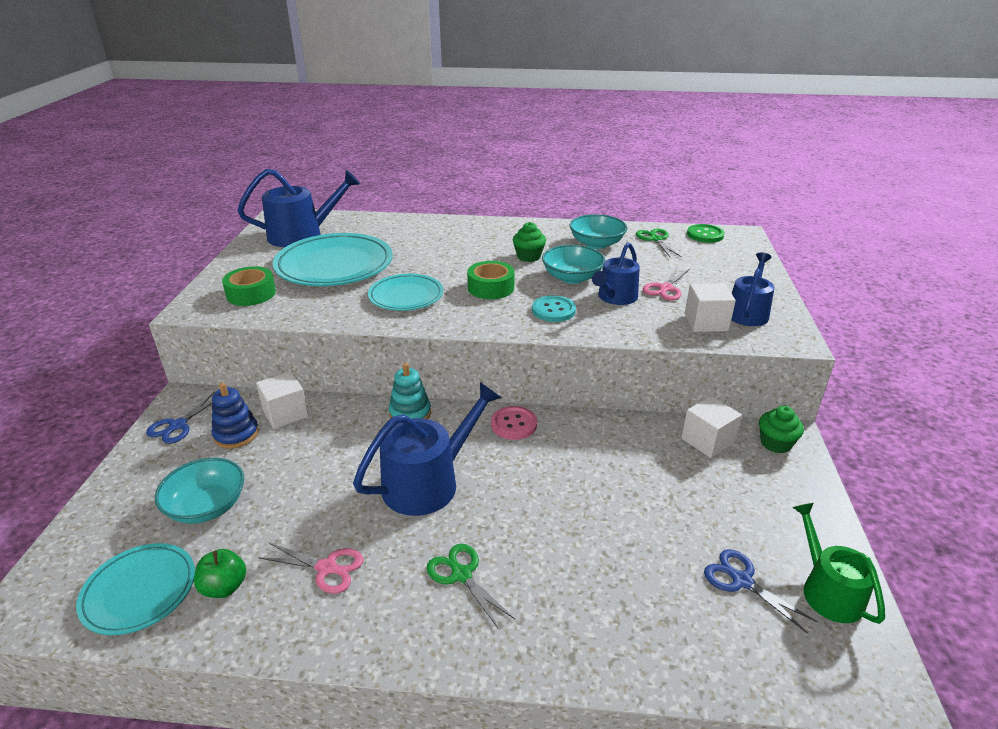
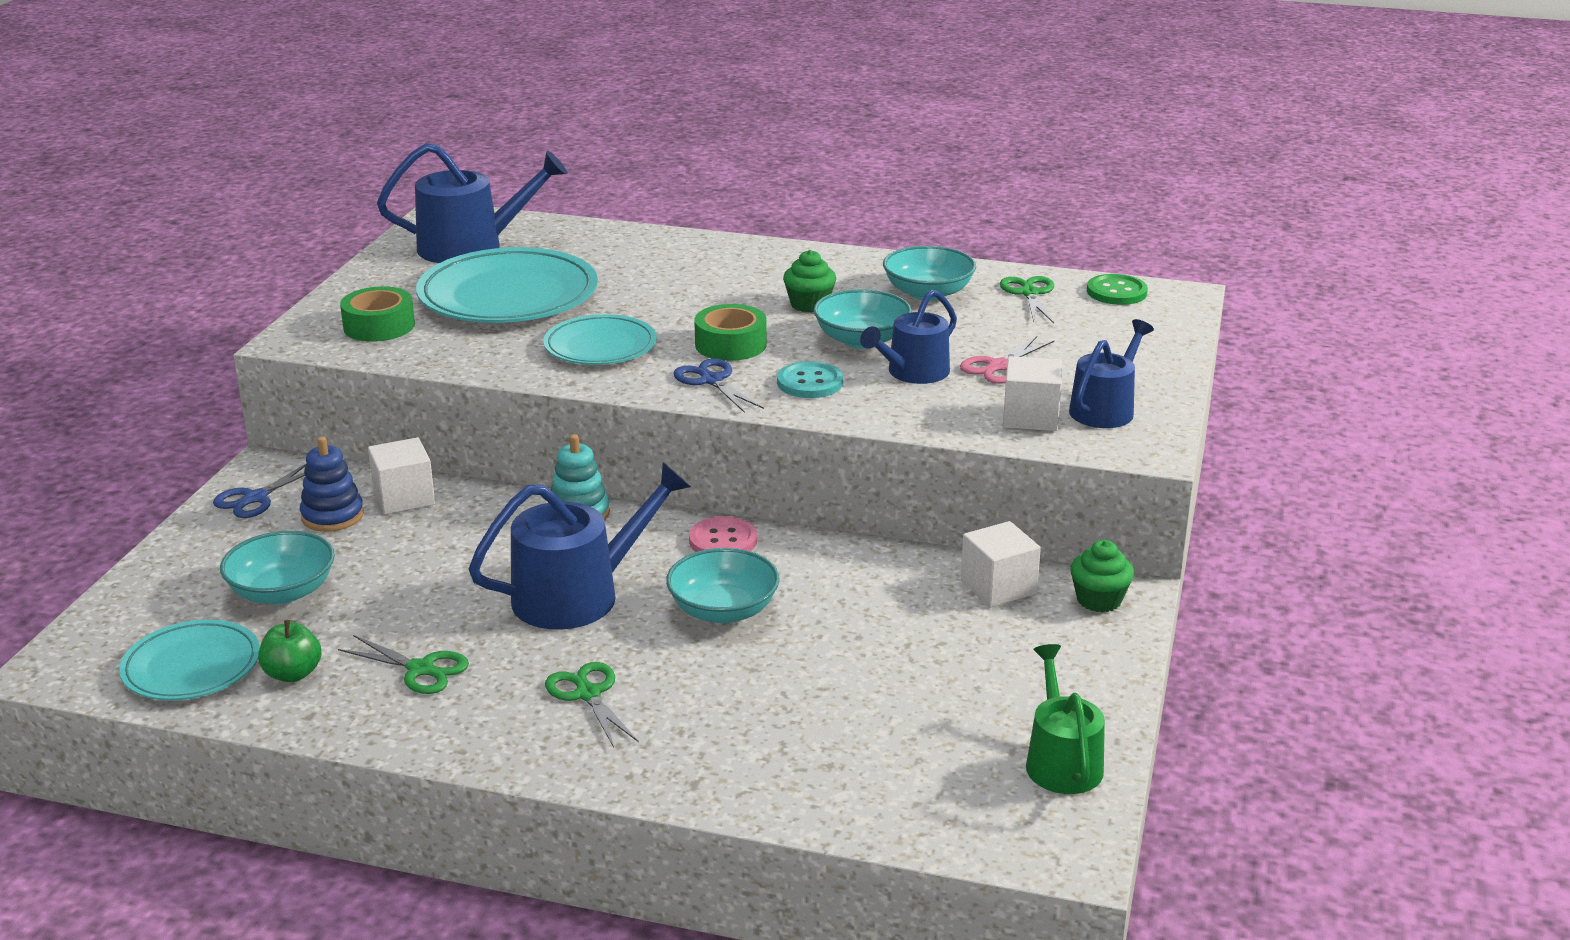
camera: 10 degrees right, 5 degrees down
(326, 568) = (420, 669): pink scissors -> green scissors
(534, 483) = (723, 610): none -> turquoise bowl
(742, 581) = (951, 739): blue scissors -> blue scissors (711, 380)

